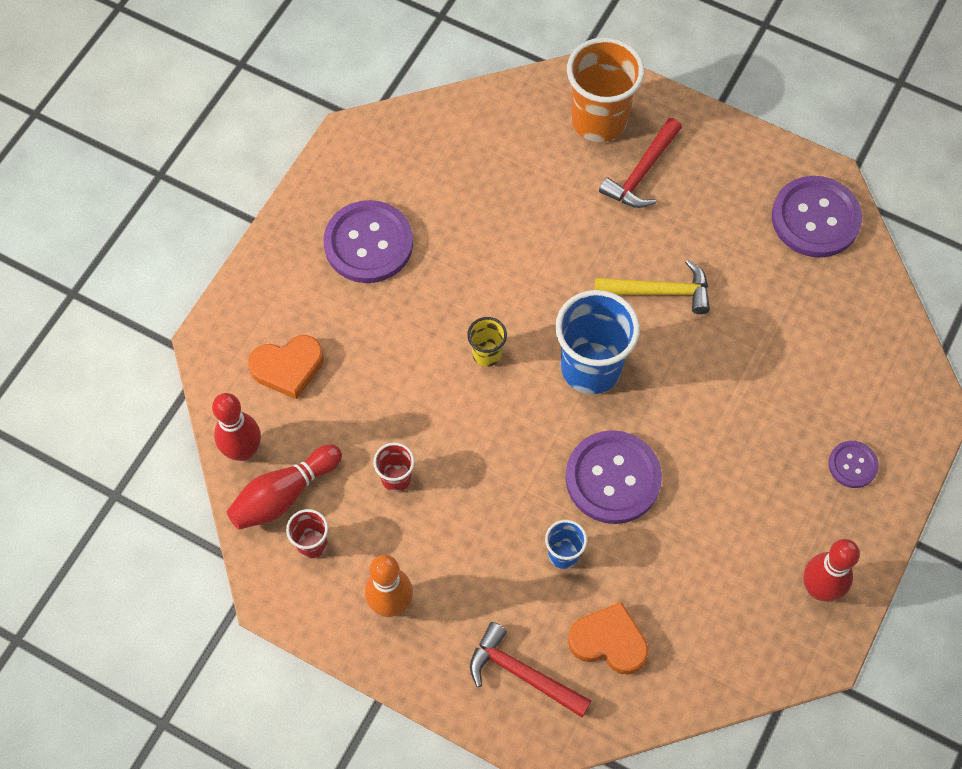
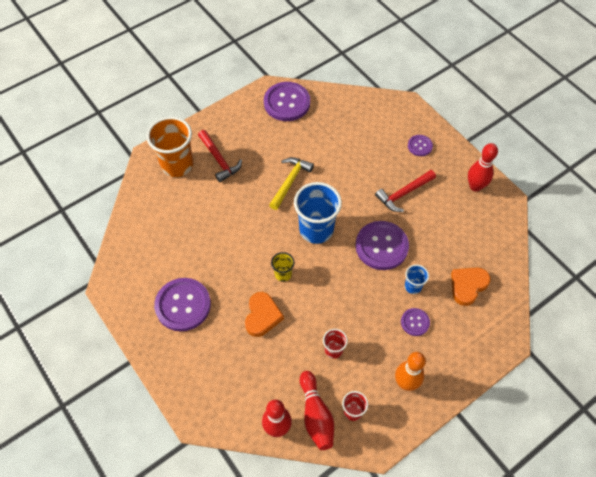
camera: 65 degrees left, 5 degrees down
(288, 368) = (237, 380): orange heart -> orange heart (262, 316)
(500, 580) = (415, 322): none -> purple button
(522, 674) = (470, 333): red hammer -> red hammer (403, 193)

